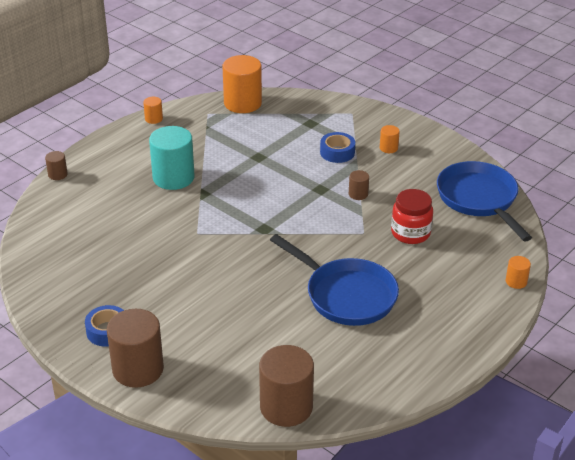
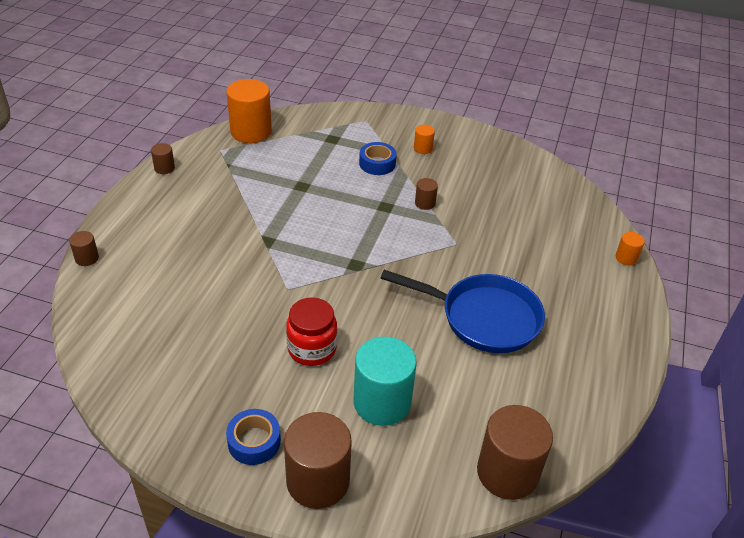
camera: 25 degrees left, 5 degrees up
(153, 119) = (164, 168): orange cylinder -> brown cylinder
(173, 178) = (224, 230): turquoise cylinder -> turquoise cylinder (382, 402)
(410, 233) = (500, 232): red jar -> red jar (312, 349)
(479, 199) = (538, 182): blue pan -> none

